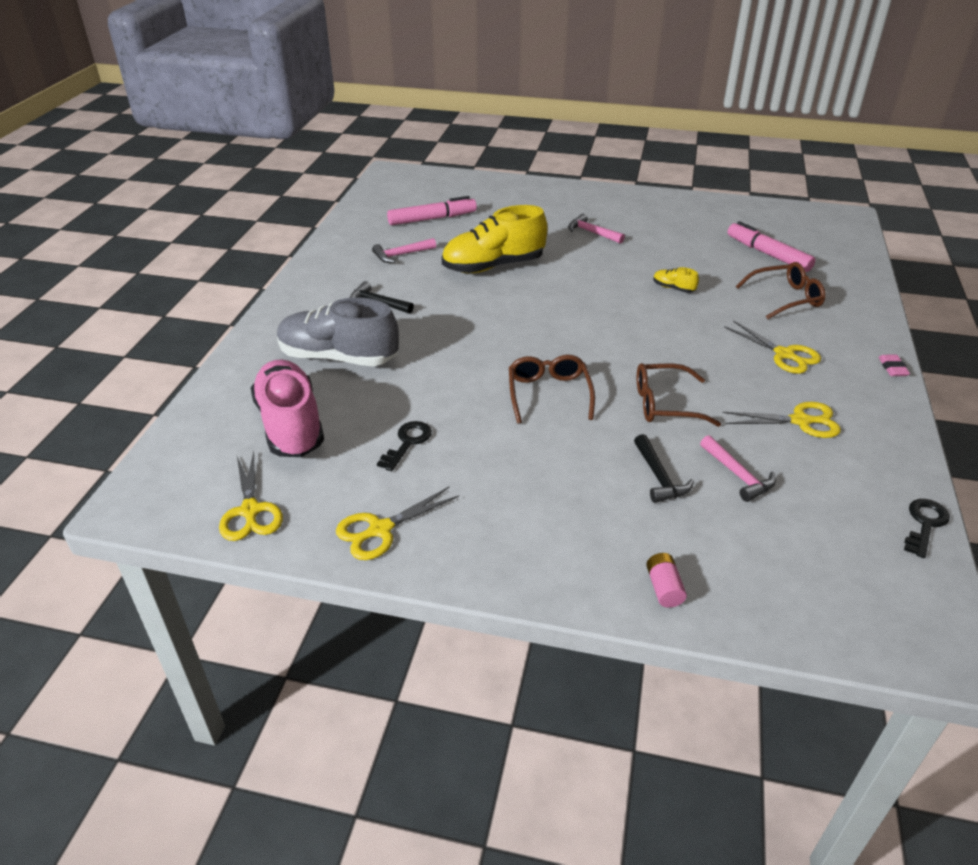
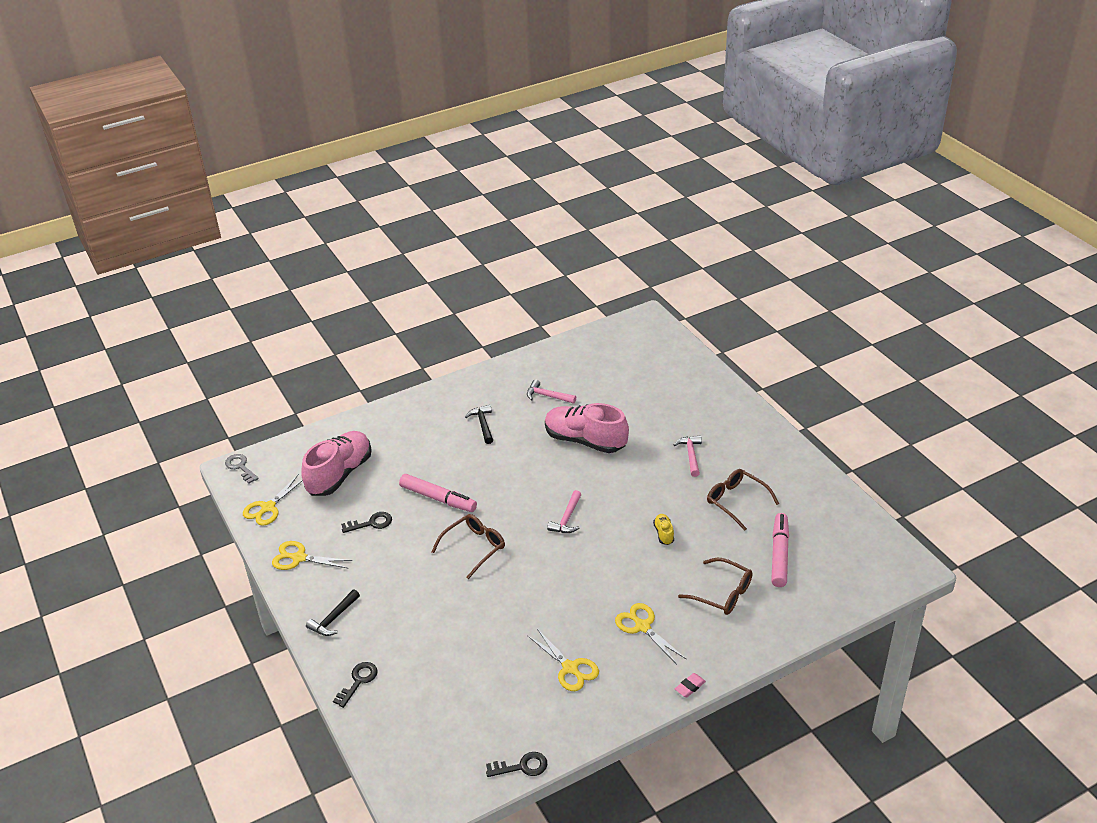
camera: 50 degrees right, 0 degrees up
(137, 497) = (240, 467): none -> grey key
(338, 357) = (413, 448): grey shoe -> none
(432, 219) = (609, 377): pink marker -> pink marker (438, 498)
(493, 266) = (585, 440): yellow shoe -> pink shoe
(659, 477) = (446, 634): black hammer -> black hammer (333, 619)
(664, 588) = (358, 681): pink battery -> black key
(665, 404) = (519, 600): brown glasses -> brown glasses (736, 501)
(738, 475) = (483, 665): pink hammer -> pink hammer (567, 519)
(784, 354) = (642, 626): yellow scissors -> yellow scissors turned 135 degrees clockwise

